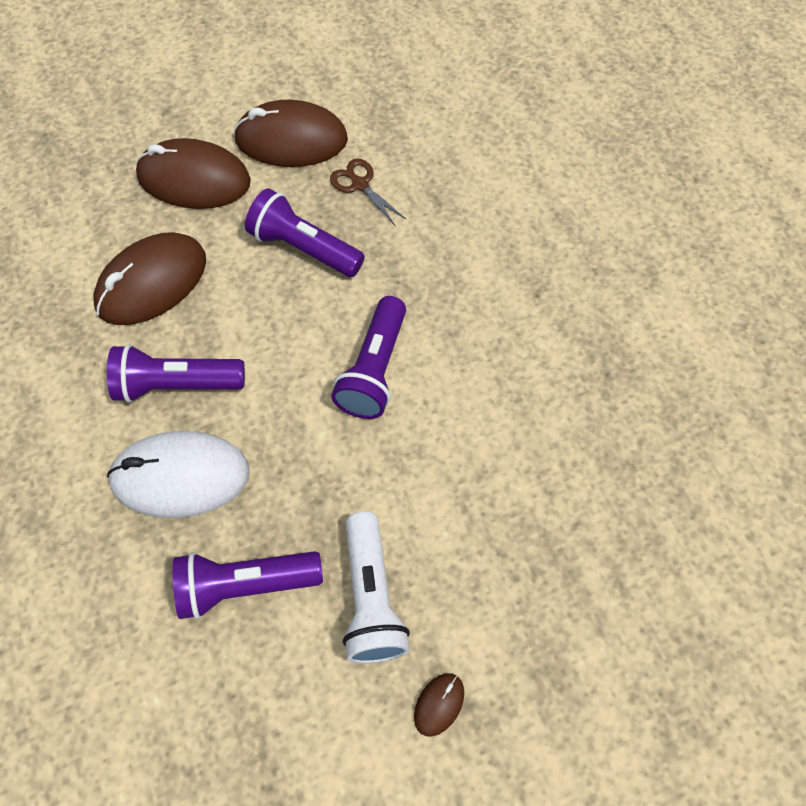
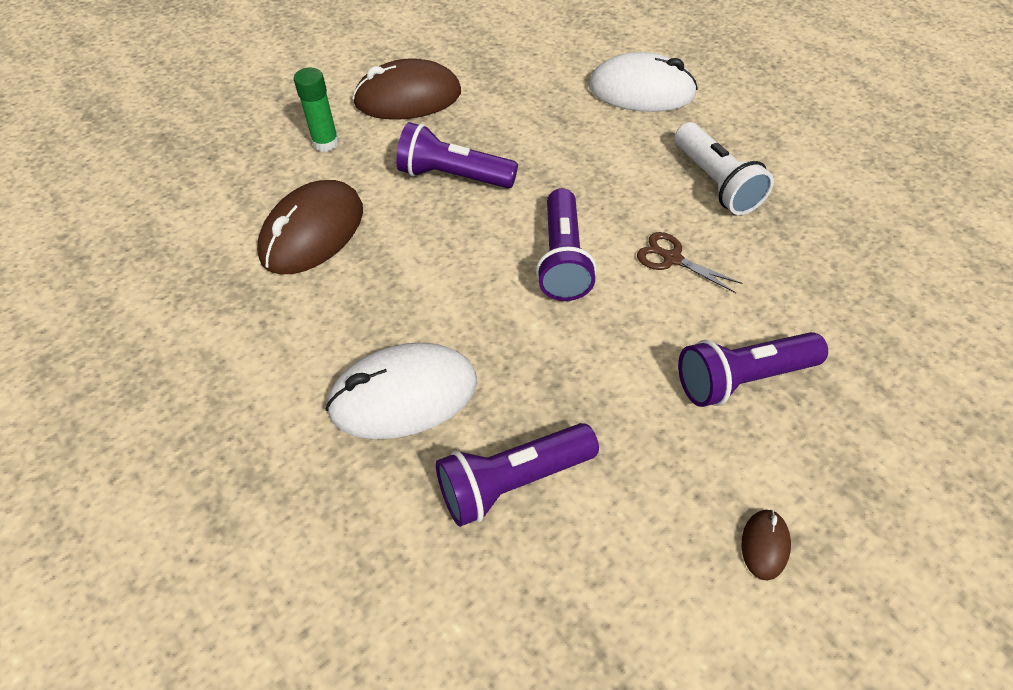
camera: 15 degrees left, 10 degrees down
(176, 384) = (369, 313): purple flashlight -> purple flashlight (741, 378)
(194, 179) = (326, 143): brown mouse -> green glue stick
(360, 185) = (486, 120): brown scissors -> brown scissors (672, 258)
(371, 598) = (649, 460): white flashlight -> white flashlight (715, 183)
(535, 182) = (641, 91): none -> white mouse

